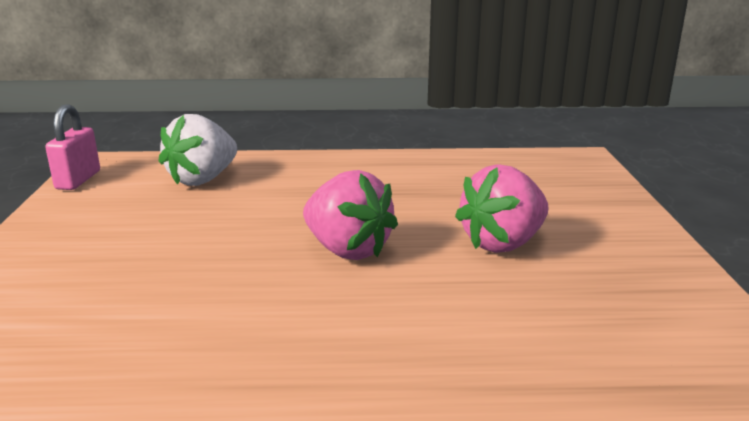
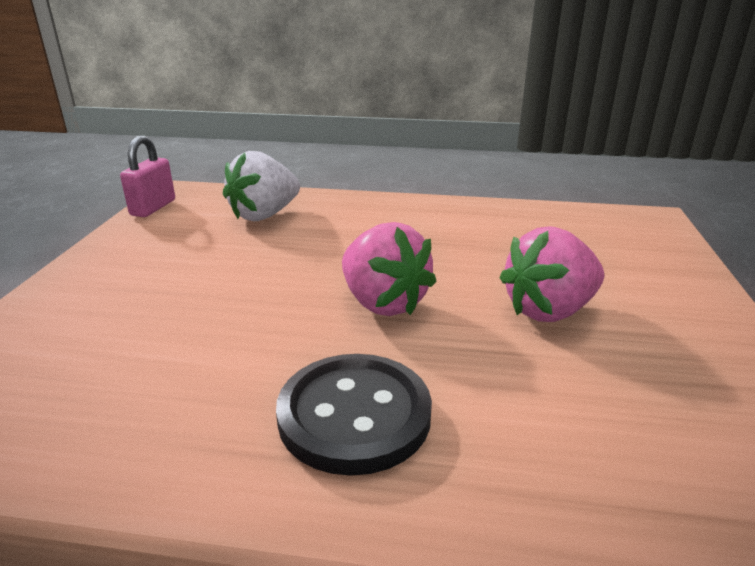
camera: 10 degrees right, 5 degrees up
(346, 344) = (354, 415): none -> black button

